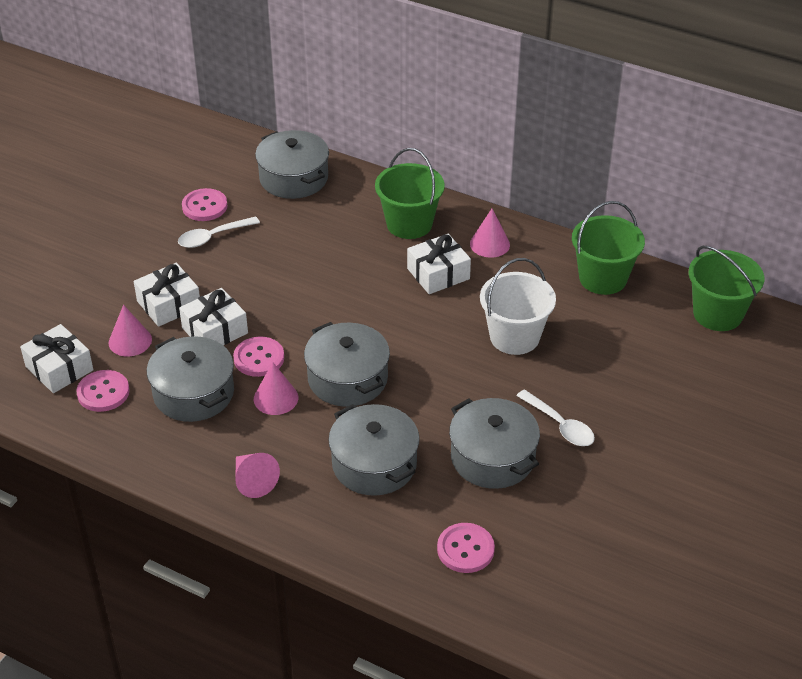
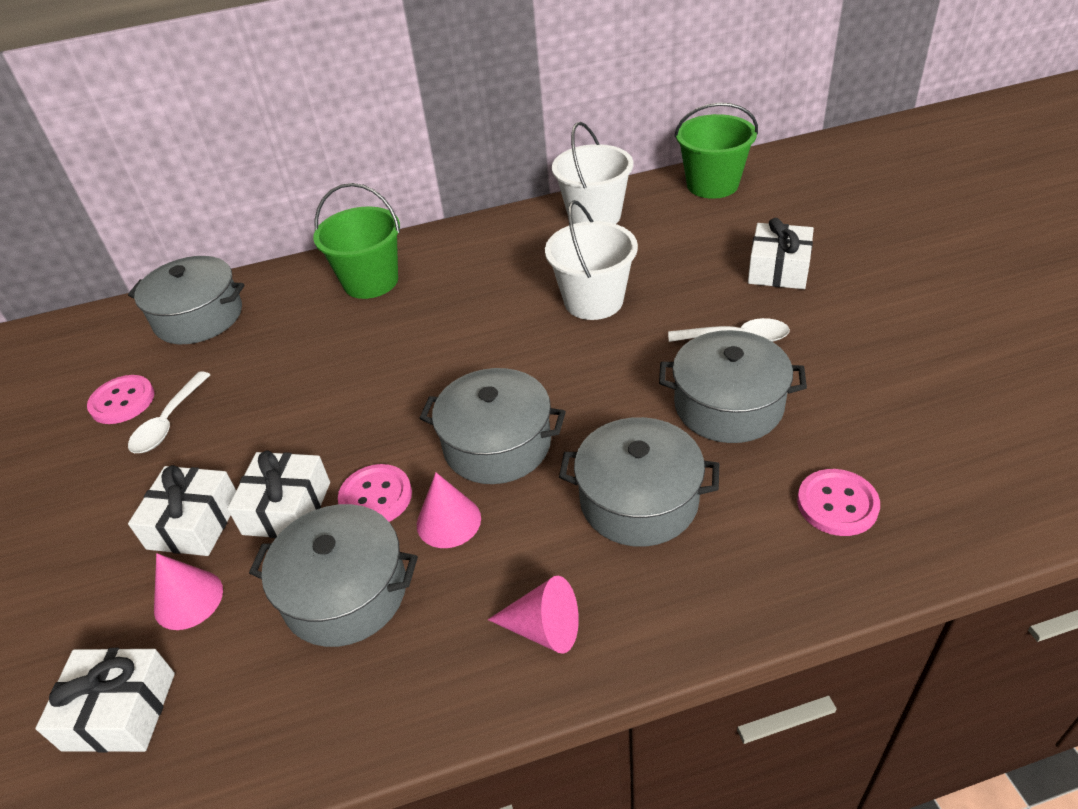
camera: 40 degrees left, 0 degrees up
(103, 392) = (221, 689): pink button -> none
(438, 274) = (454, 300): white gift -> white gift (778, 269)
(490, 244) = (466, 251): pink cone -> none
(603, 278) = (594, 216): green bucket -> white bucket

